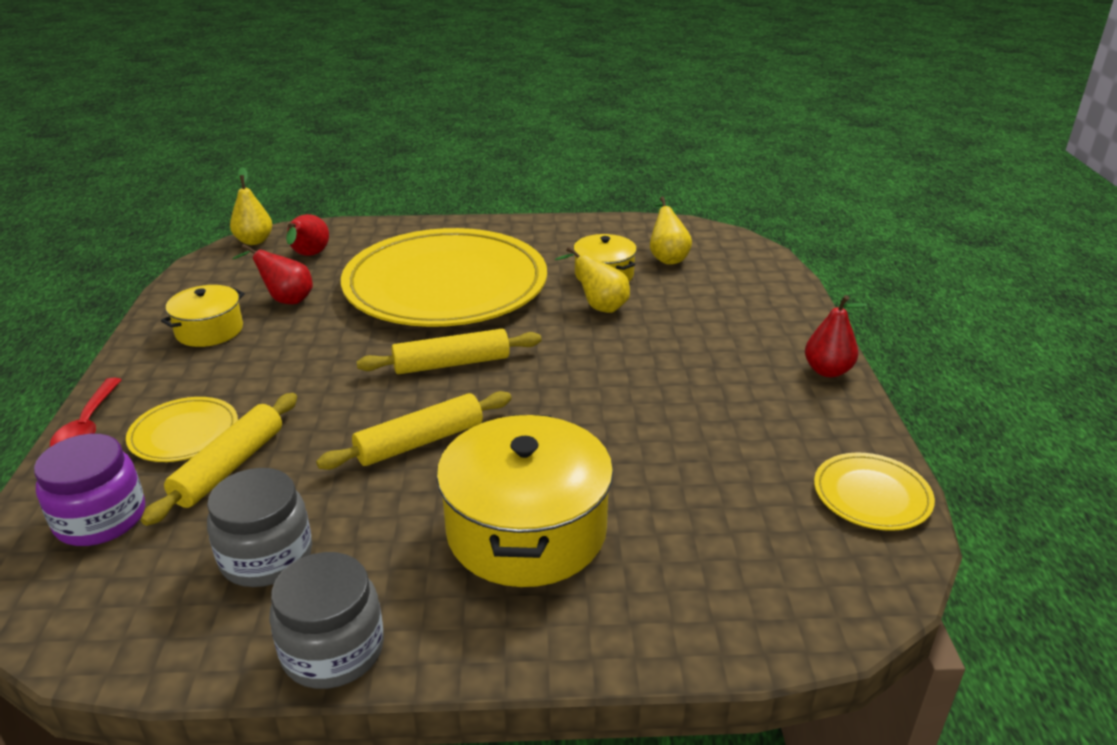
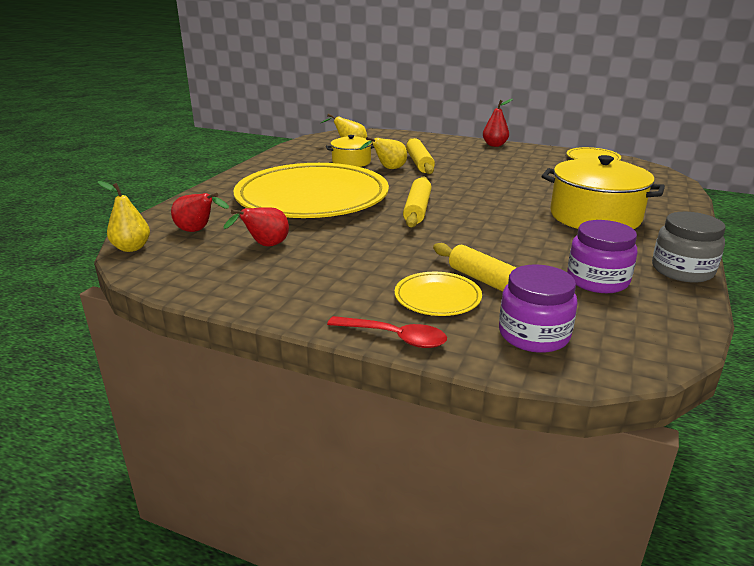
camera: 65 degrees left, 5 degrees down
(209, 330) = (281, 278): yellow pot -> none
(266, 557) = (597, 280): grey jar -> purple jar
(420, 442) = (499, 228): yellow rolling pin -> yellow rolling pin (419, 163)

